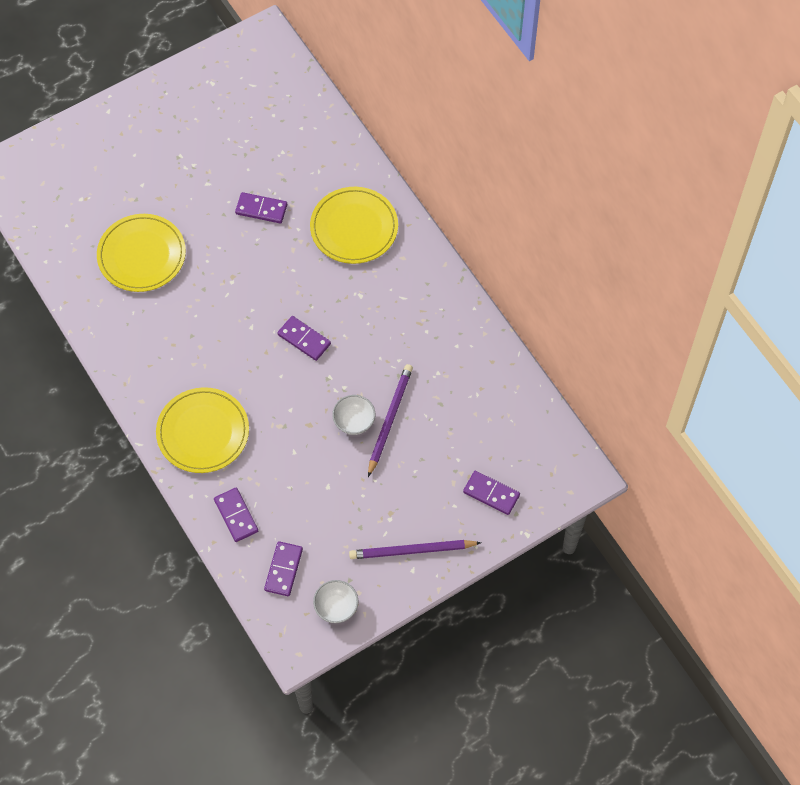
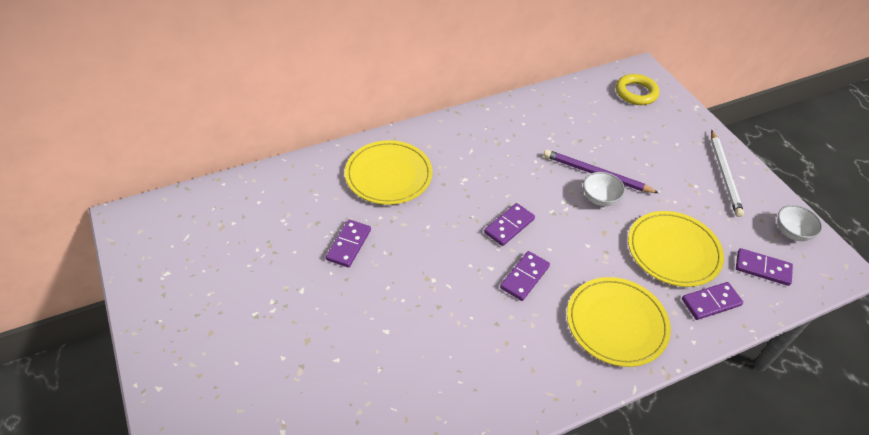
camera: 85 degrees left, 15 degrees down
(141, 255) = (382, 366): yellow plate -> yellow plate (673, 251)
(412, 551) = (724, 175): purple pencil -> white pencil
(491, 494) = (663, 121): purple domino -> purple domino (524, 277)
(537, 466) = (636, 93): none -> yellow ring

